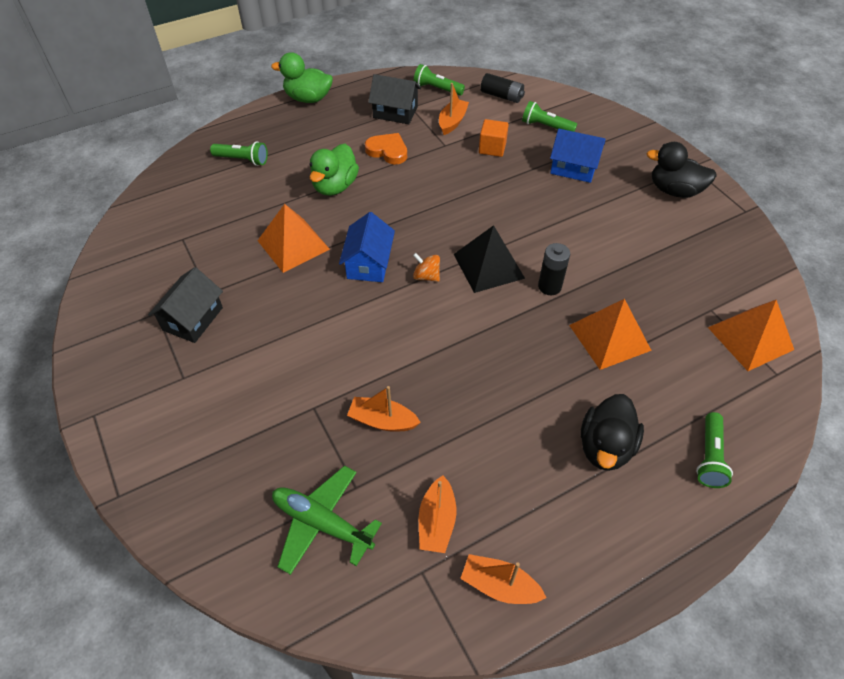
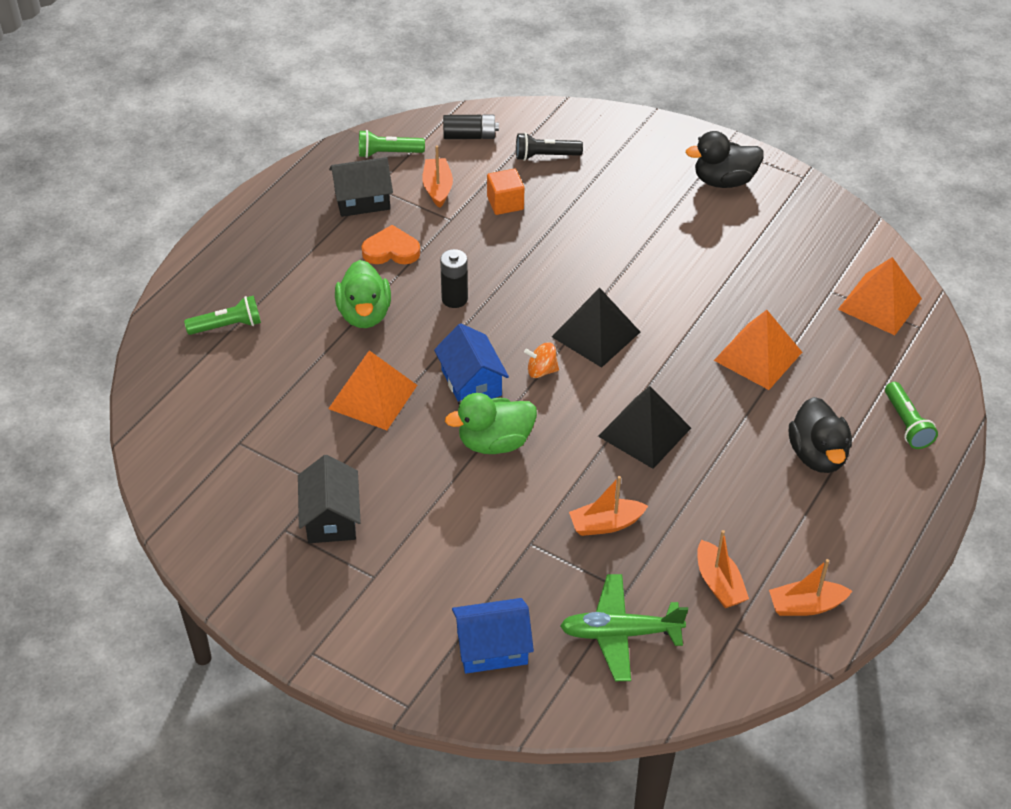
camera: 30 degrees left, 5 degrees down
(308, 98) = (241, 221): green duck -> green duck (495, 442)
(470, 358) = (644, 432): none -> black pyramid
(546, 126) = (545, 156): green flashlight -> black flashlight
(549, 286) = (670, 330): black battery -> black battery (454, 299)
(573, 168) = (607, 194): blue house -> blue house (492, 648)

